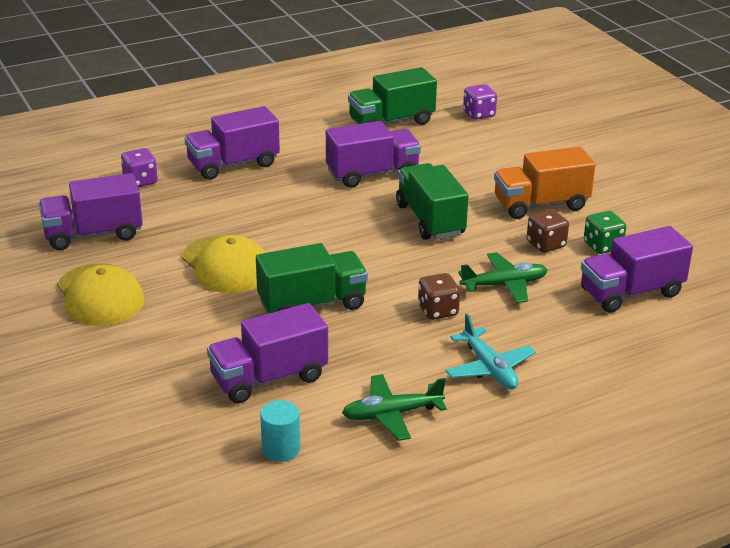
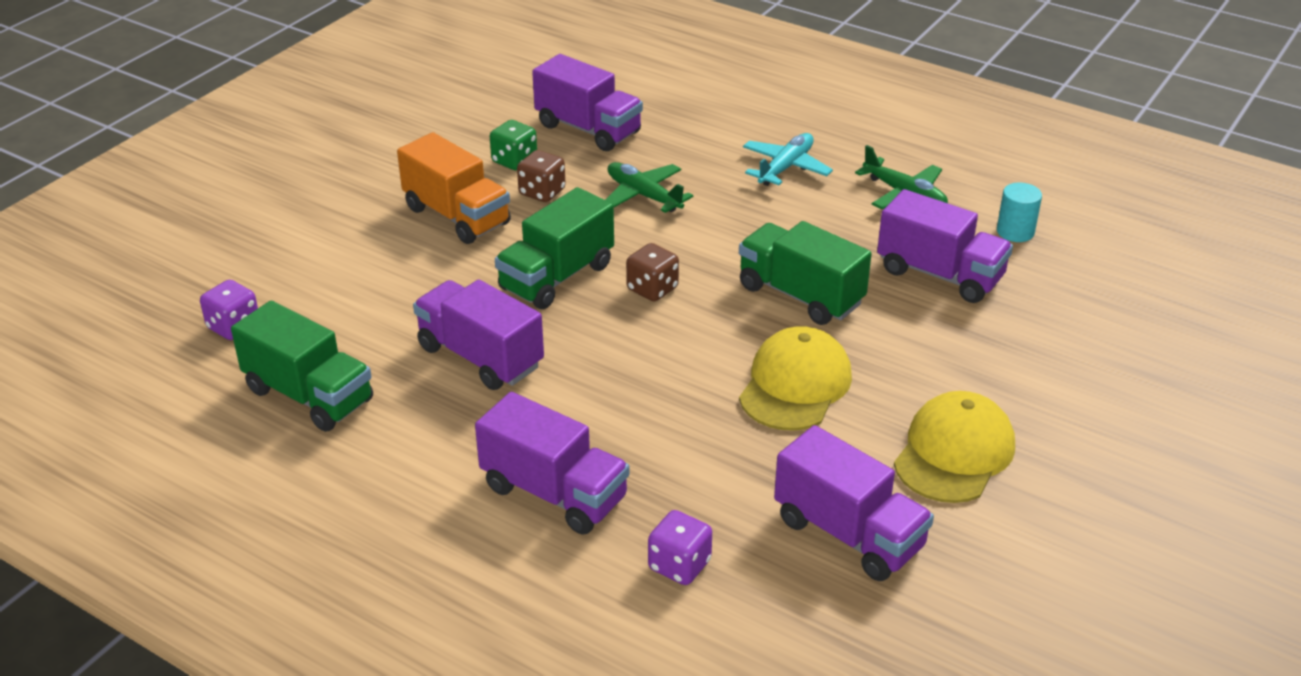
camera: 120 degrees left, 5 degrees up
(438, 311) = (728, 218): brown dice -> brown dice (652, 289)

